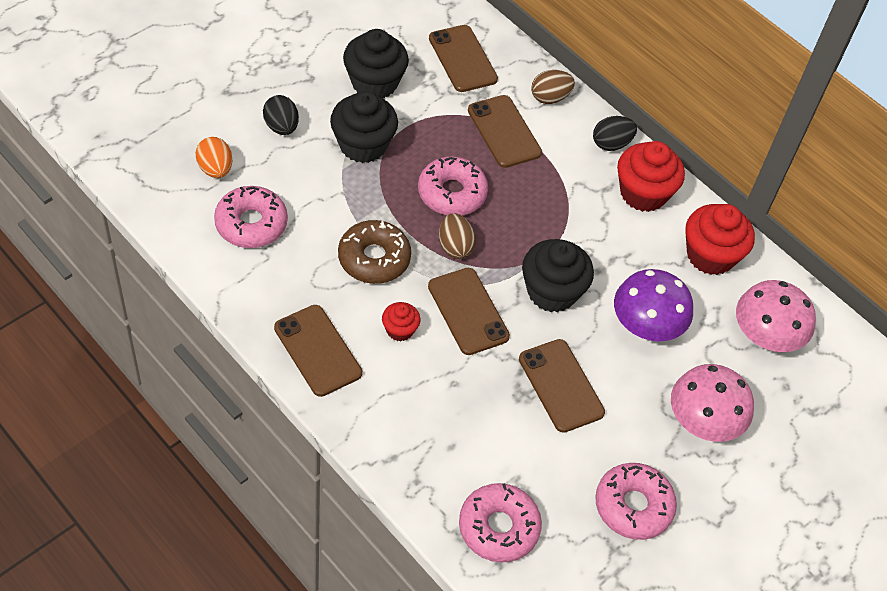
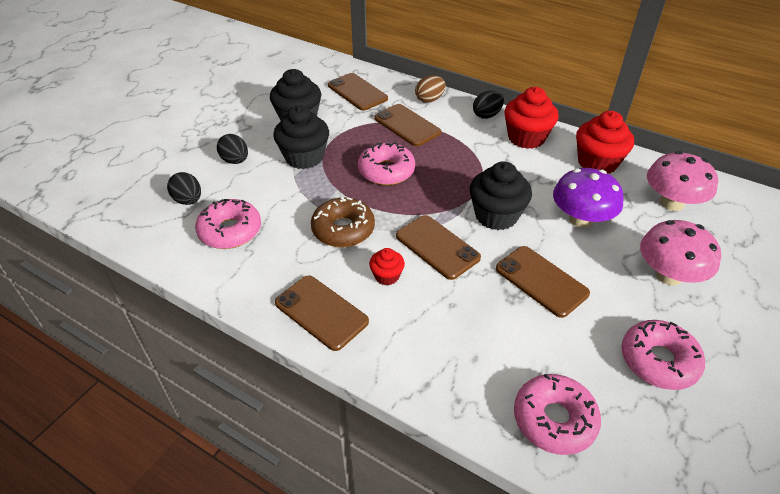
camera: 10 degrees left, 10 degrees down
(215, 169) = (188, 200): orange egg -> black egg
(455, 247) = (405, 205): brown egg -> none

